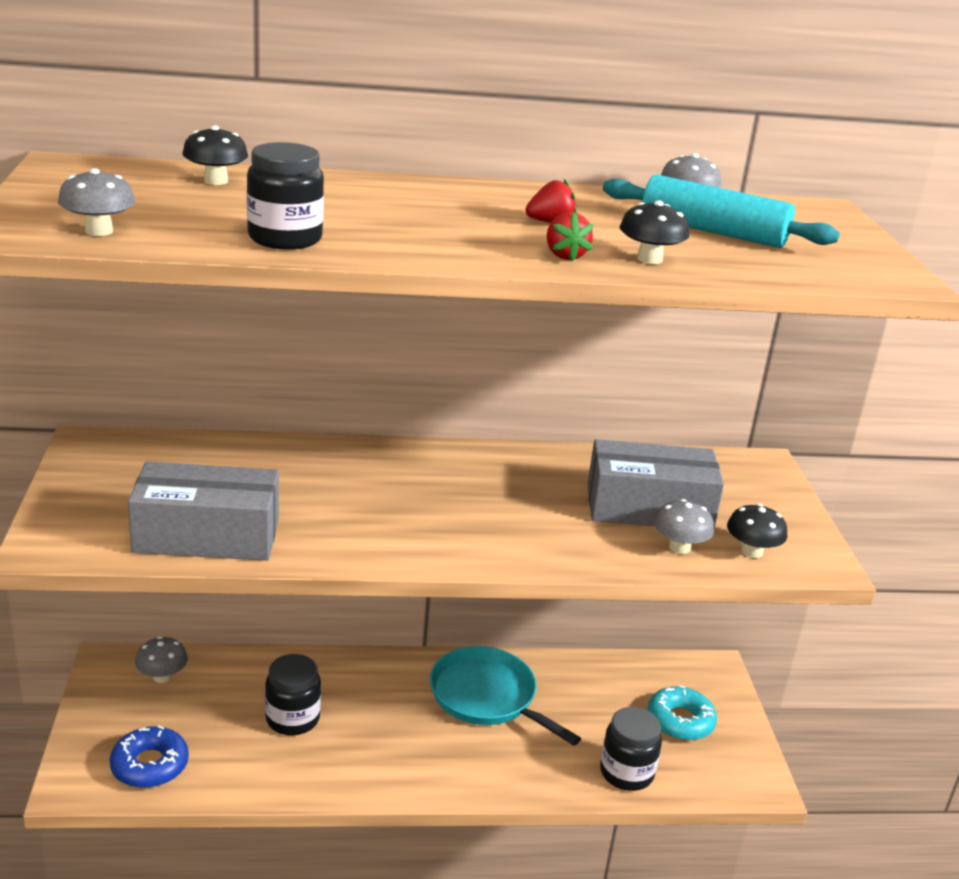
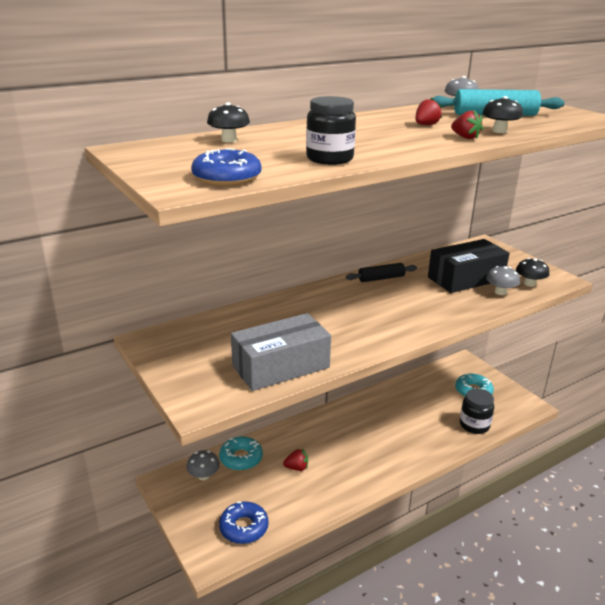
camera: 25 degrees left, 0 degrees up
(99, 231) = (227, 177): grey mushroom -> blue donut
(231, 674) = (241, 458): none -> turquoise donut
(292, 719) = (297, 468): black jar -> red strawberry
(487, 697) = (380, 415): turquoise pan -> none
(510, 464) = (381, 278): none -> black rolling pin
(649, 508) = (465, 279): grey box -> black box

